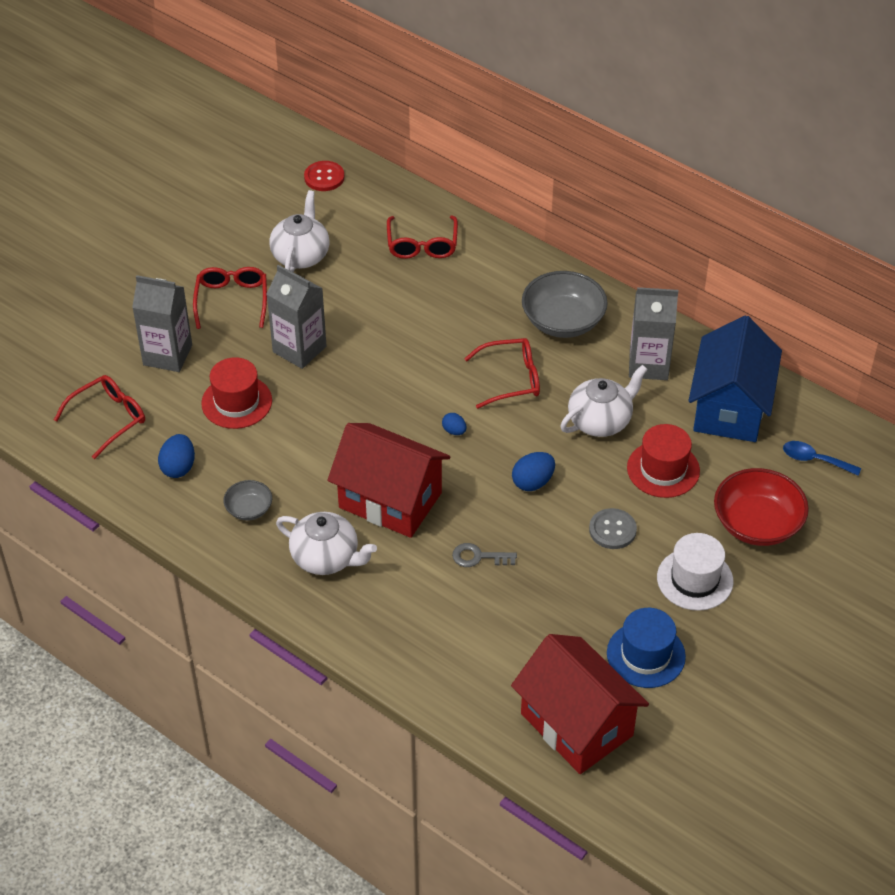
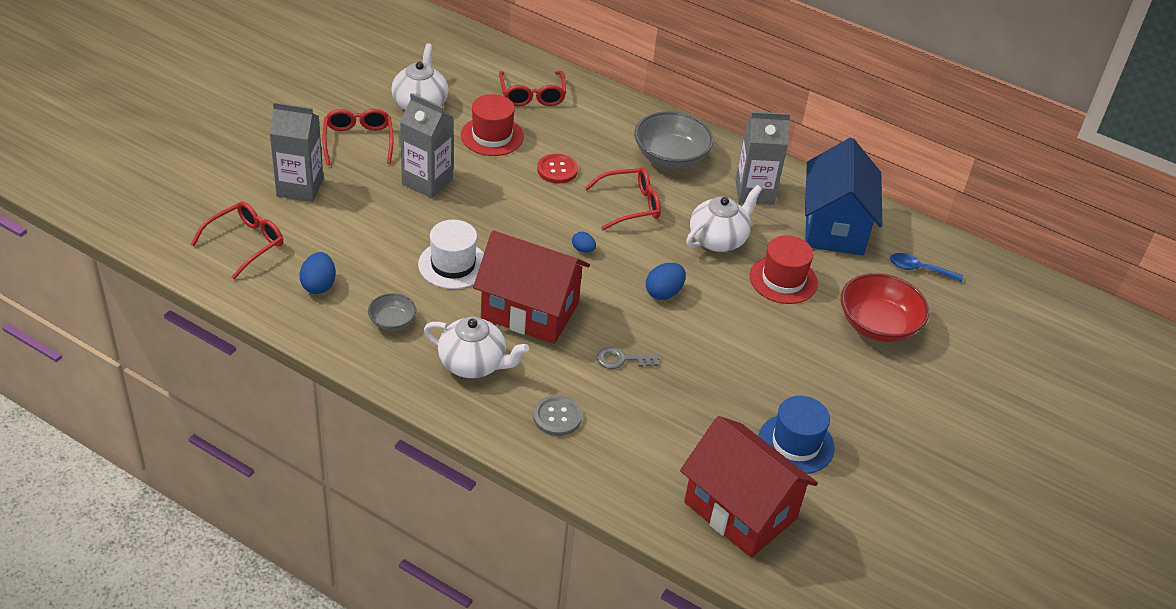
camera: 10 degrees left, 5 degrees down
(236, 402) = (371, 227): red hat -> red hat (492, 136)
(324, 177) = (435, 41): red button -> red button (557, 170)
(612, 530) = (745, 333): grey button -> grey button (557, 417)
(695, 579) = (830, 374): white hat -> white hat (453, 265)

